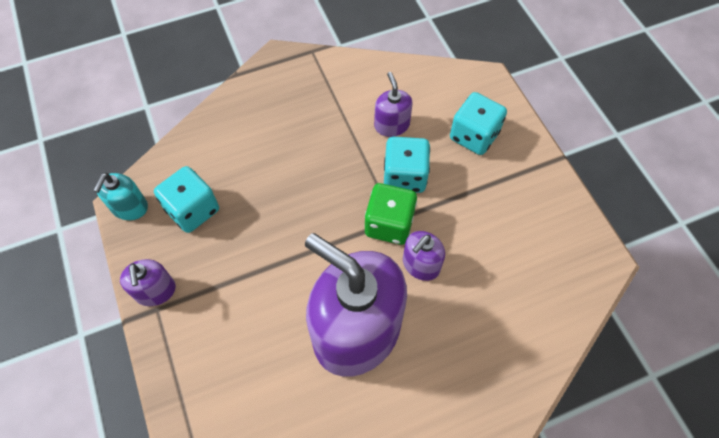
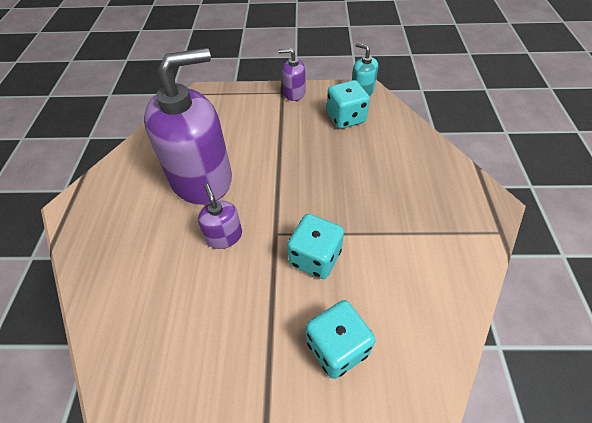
camera: 115 degrees right, 10 degrees down
(389, 224) = (273, 227): green dice -> none
(391, 125) = (380, 269): purple soap dispenser -> none

